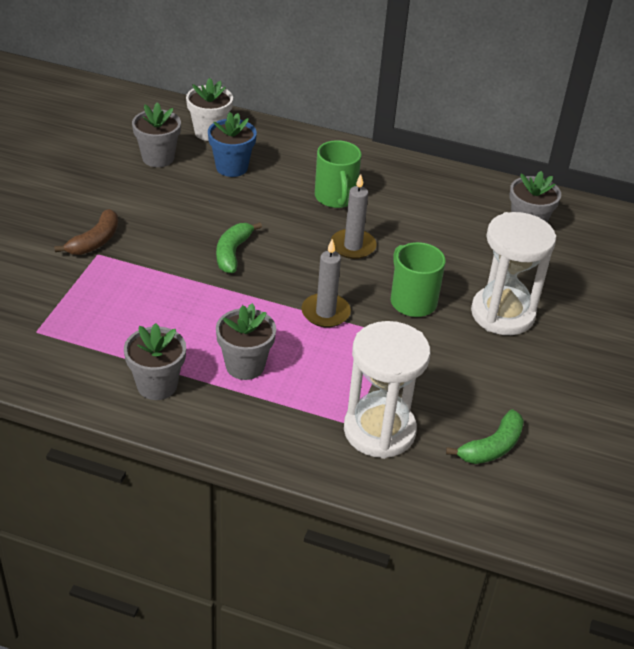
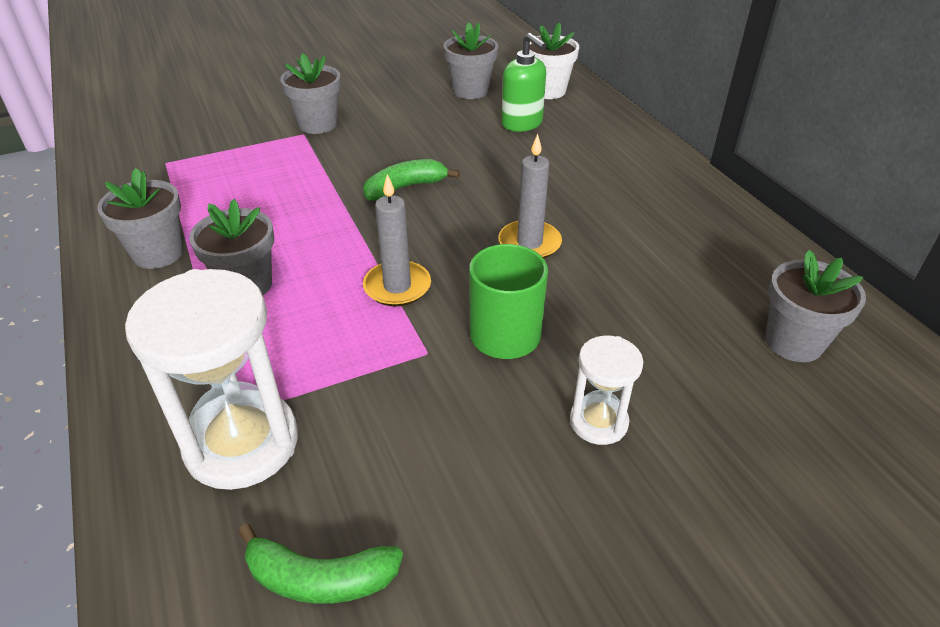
camera: 50 degrees right, 0 degrees up
(95, 241) = (318, 124): brown banana -> grey flower pot
(232, 167) = (522, 123): blue flower pot -> green soap dispenser
(336, 198) = (583, 192): green mug -> none
(502, 314) = (598, 422): white hourglass -> white hourglass, size x0.53

